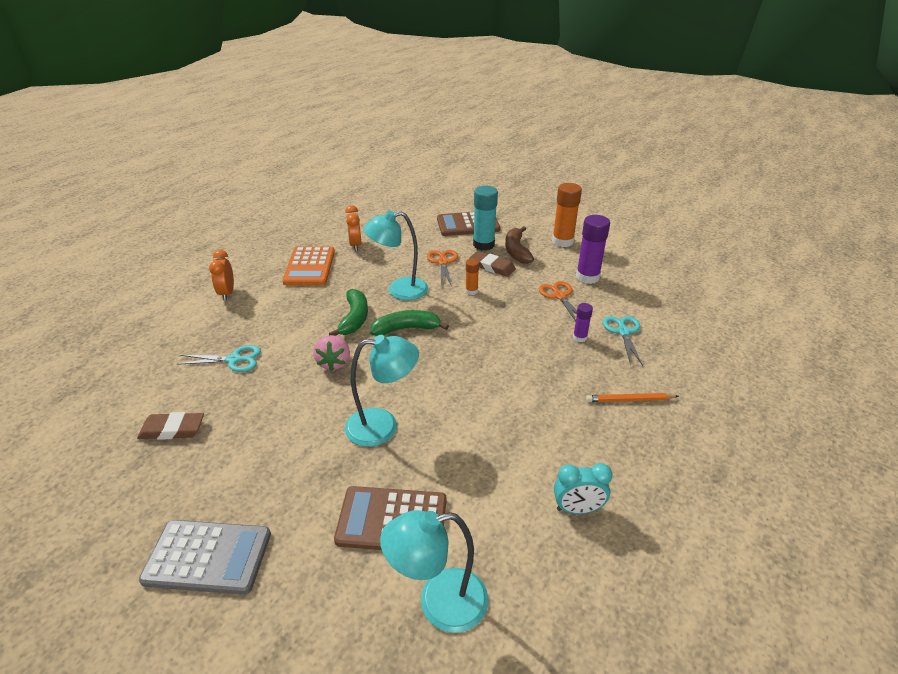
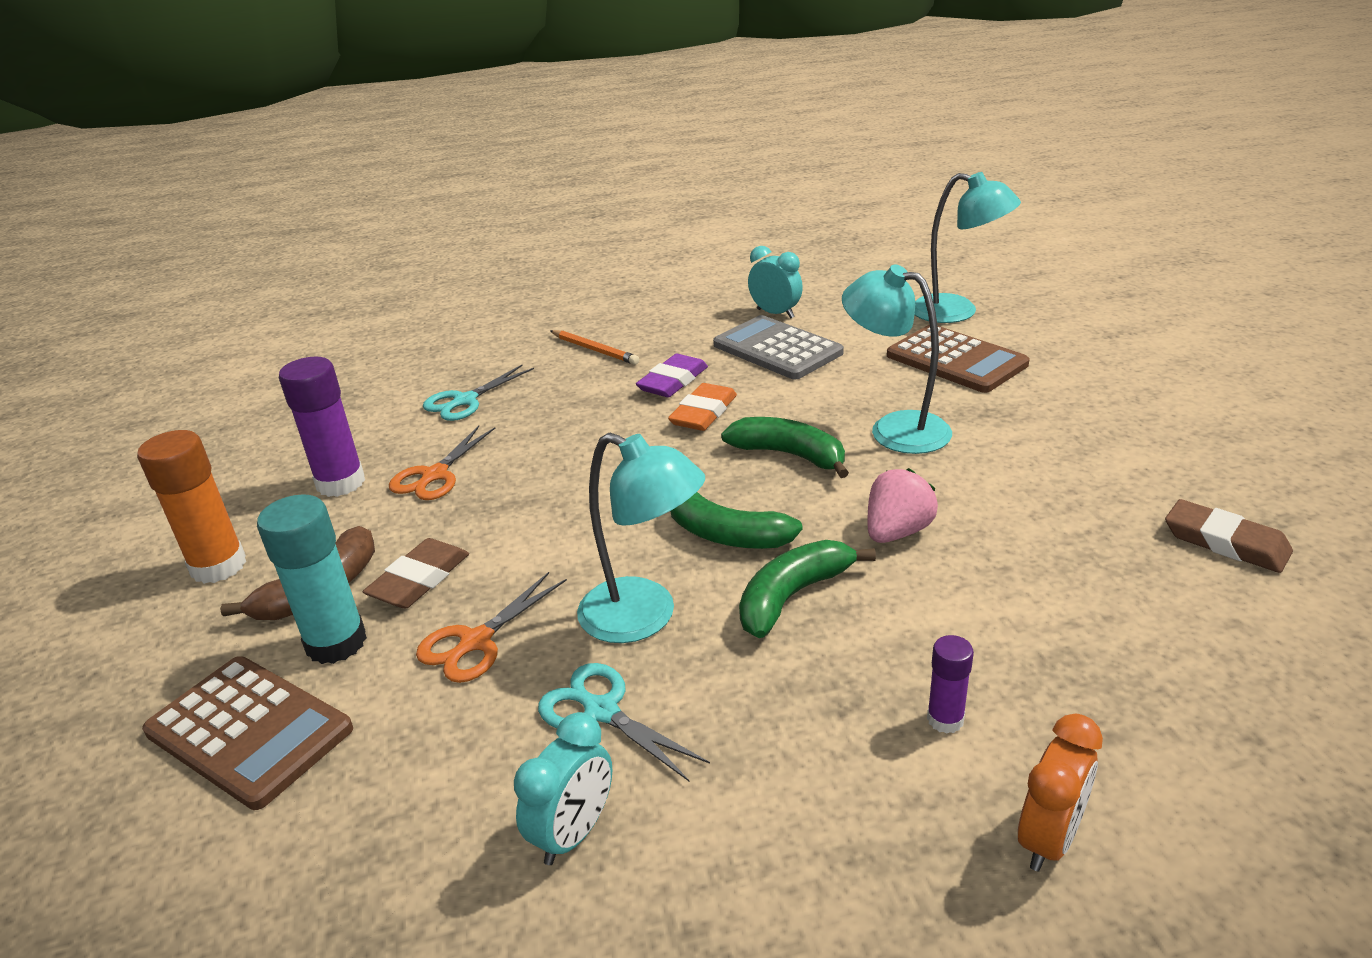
camera: 135 degrees left, 5 degrees down
(208, 557) = (1177, 399): grey calculator -> grey calculator (777, 349)
(234, 360) = (1084, 619): turquoise scissors -> turquoise scissors (601, 711)
(309, 267) = (764, 814): orange calculator -> none
(355, 245) = (574, 833): orange clock -> turquoise clock
(422, 380) = (789, 455): none -> green banana
(471, 291) = (533, 548): orange glue stick -> none
(492, 266) = (419, 579): brown eraser -> brown eraser turned 45 degrees clockwise
(498, 385) = (703, 413): none -> orange eraser
(546, 399) = (673, 381): none -> purple eraser
(579, 337) = (522, 416): purple glue stick -> purple glue stick (945, 719)

